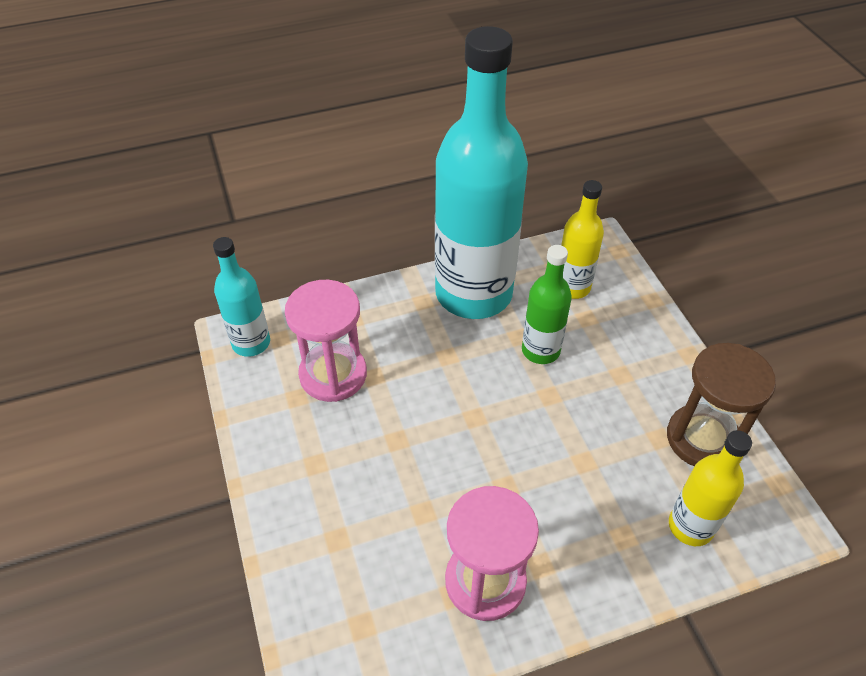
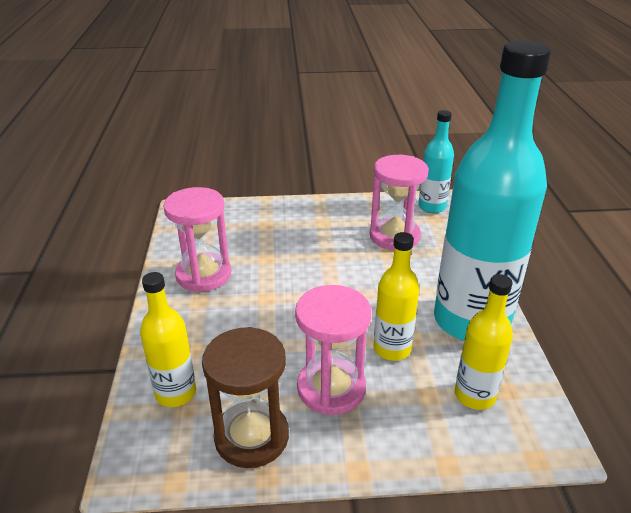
camera: 105 degrees right, 15 degrees down
(540, 350) = (392, 349): green bottle -> yellow bottle
(615, 390) = (331, 388): none -> pink hourglass

